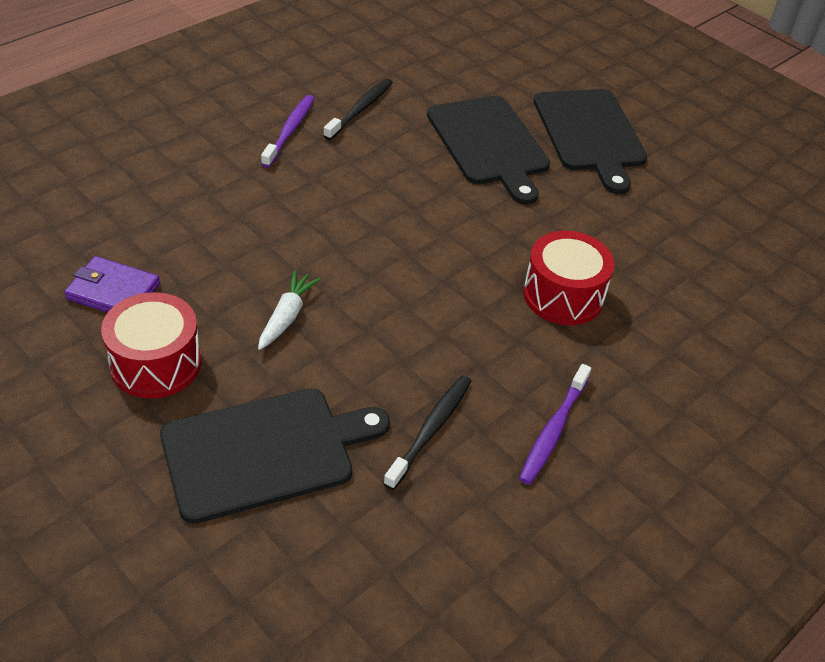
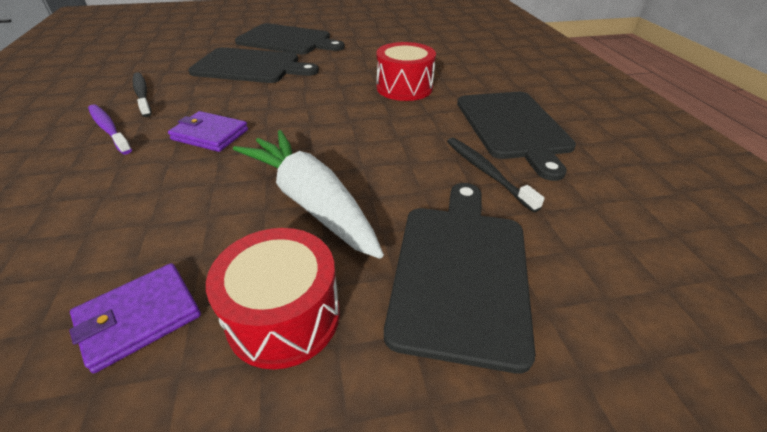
camera: 55 degrees left, 5 degrees down
(287, 316) = (310, 201): white carrot -> white carrot, size x2.01
(333, 197) = (210, 135): none -> purple wallet
(553, 430) = (513, 127): purple toothbrush -> black cutting board

